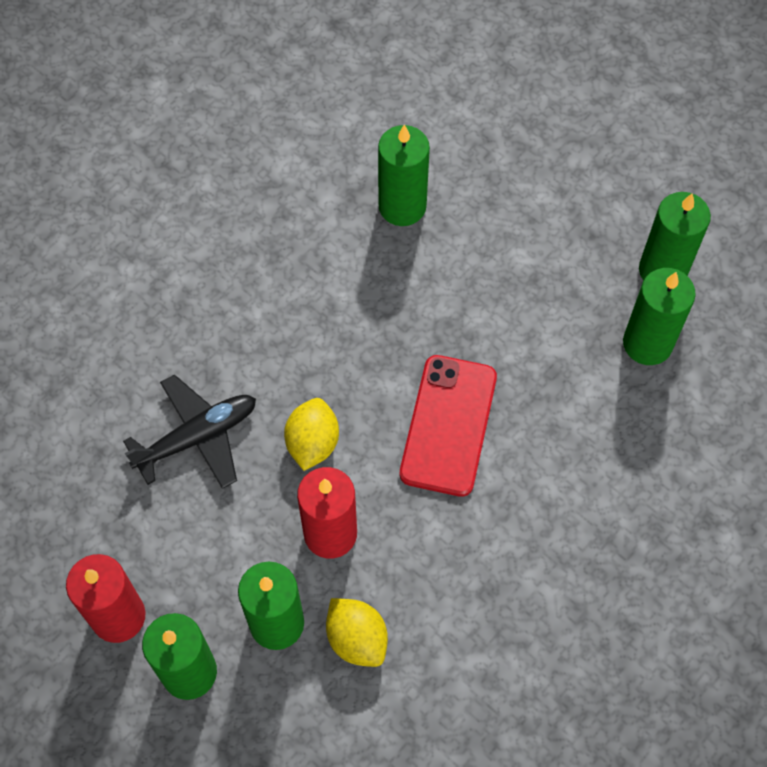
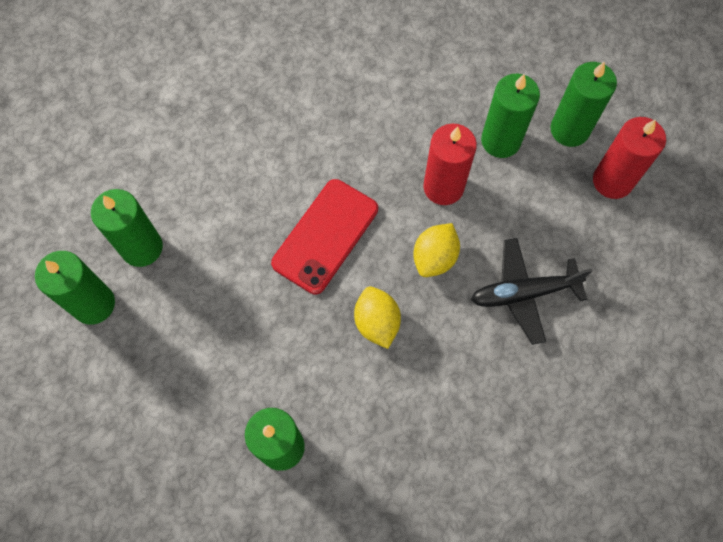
camera: 160 degrees left, 5 degrees up
(357, 639) = (448, 114): yellow lemon -> yellow lemon (377, 322)

